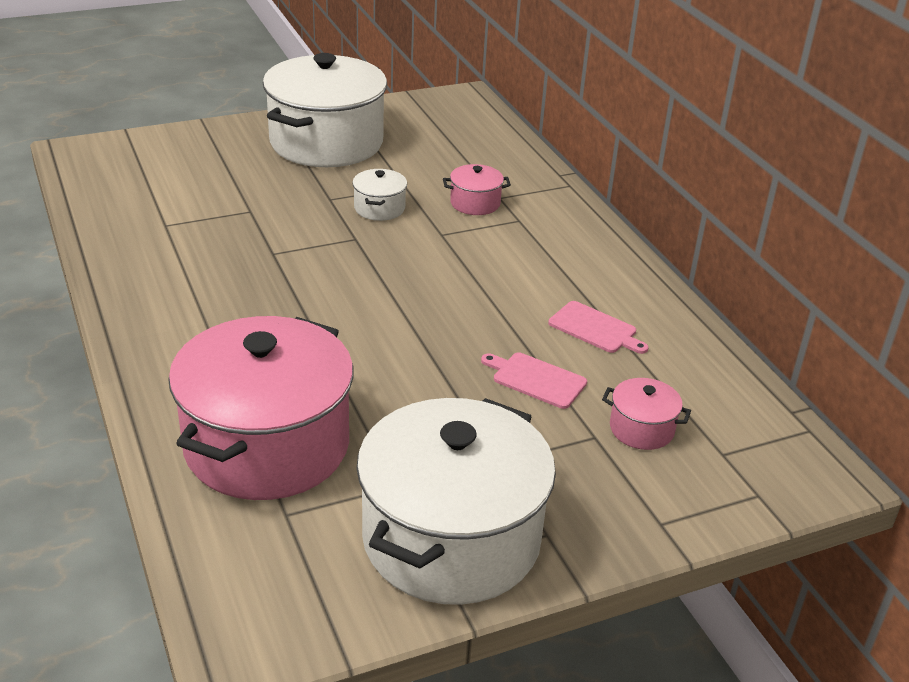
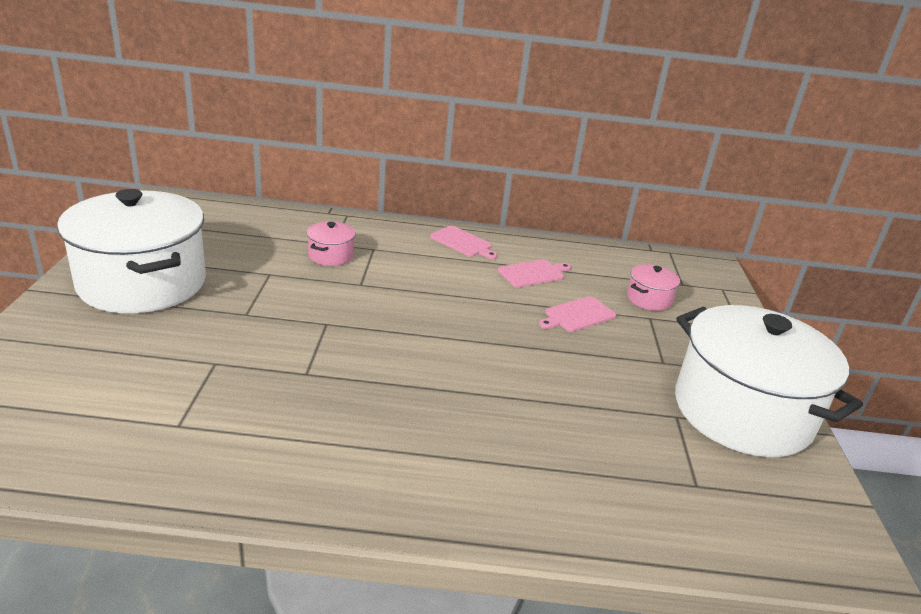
camera: 65 degrees left, 5 degrees down
(267, 445) = (602, 468): pink pot -> none
(379, 208) = (291, 296): white pot -> none
(605, 266) = (462, 242): none -> pink cutting board

